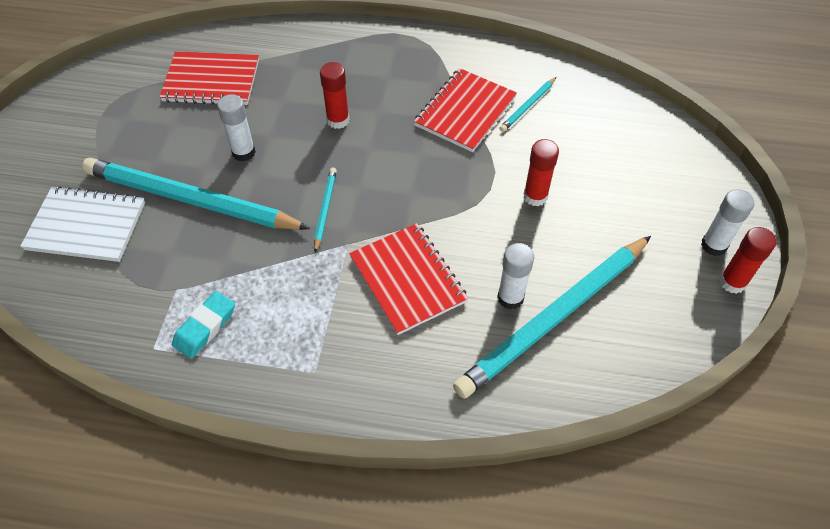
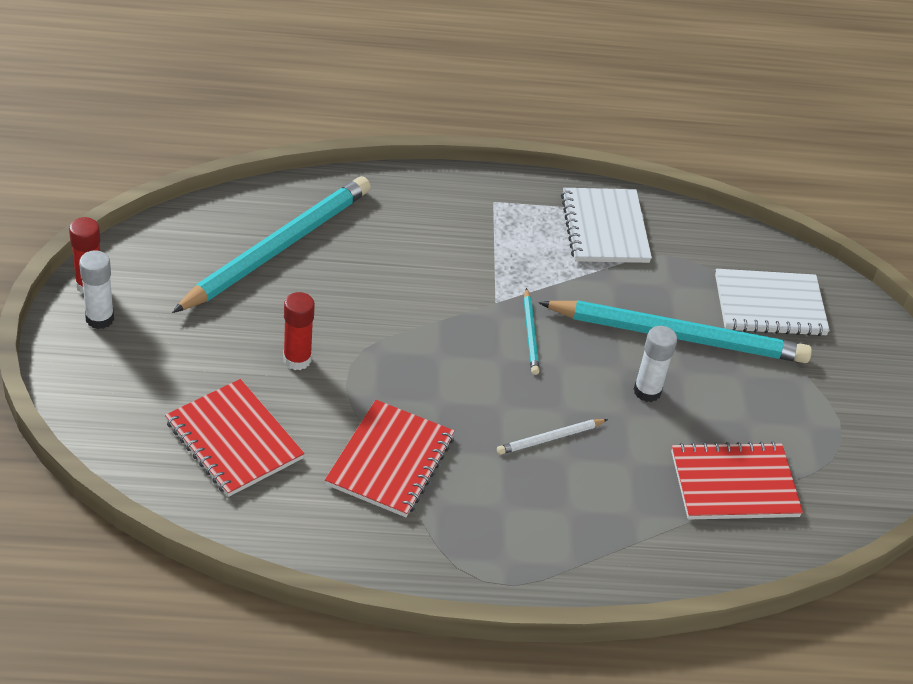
camera: 165 degrees right, 10 degrees down
(205, 327) = (605, 228): turquoise eraser -> white notebook
(338, 120) = (550, 439): red glue stick -> white pencil
(407, 280) = (426, 273): red notebook -> red notebook (234, 440)
(510, 298) = (321, 262): white glue stick -> none
(528, 106) = (307, 474): turquoise pencil -> none

